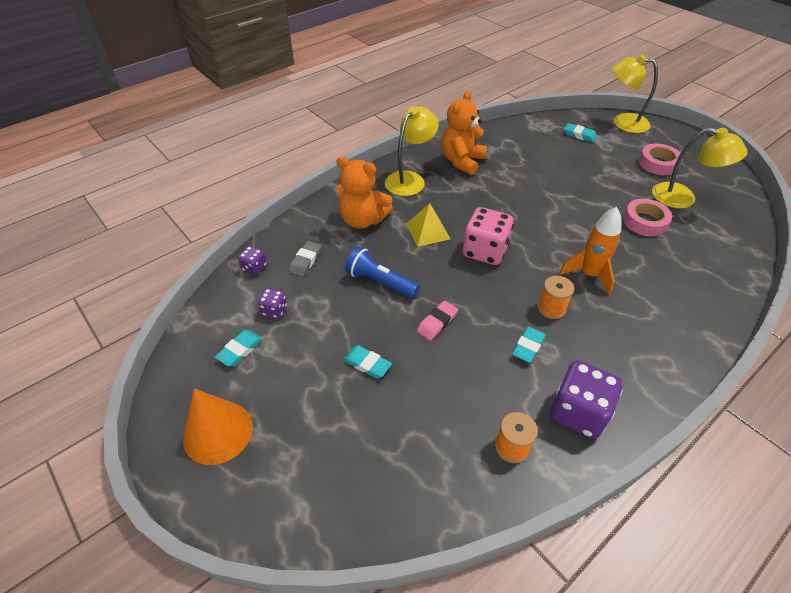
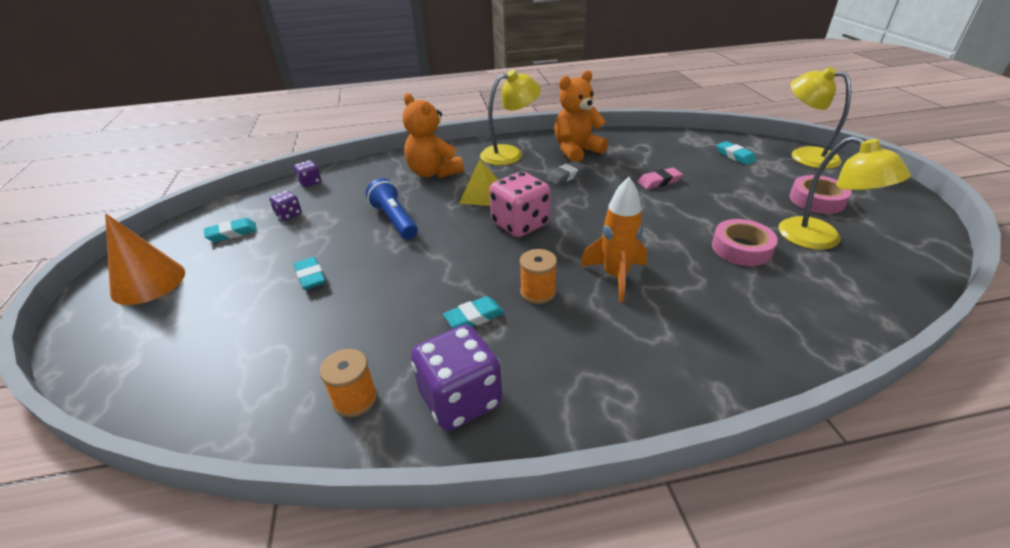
camera: 30 degrees right, 10 degrees down
(305, 261) = (353, 188): grey eraser -> grey eraser (566, 176)
(437, 322) = (408, 266): pink eraser -> pink eraser (659, 181)

